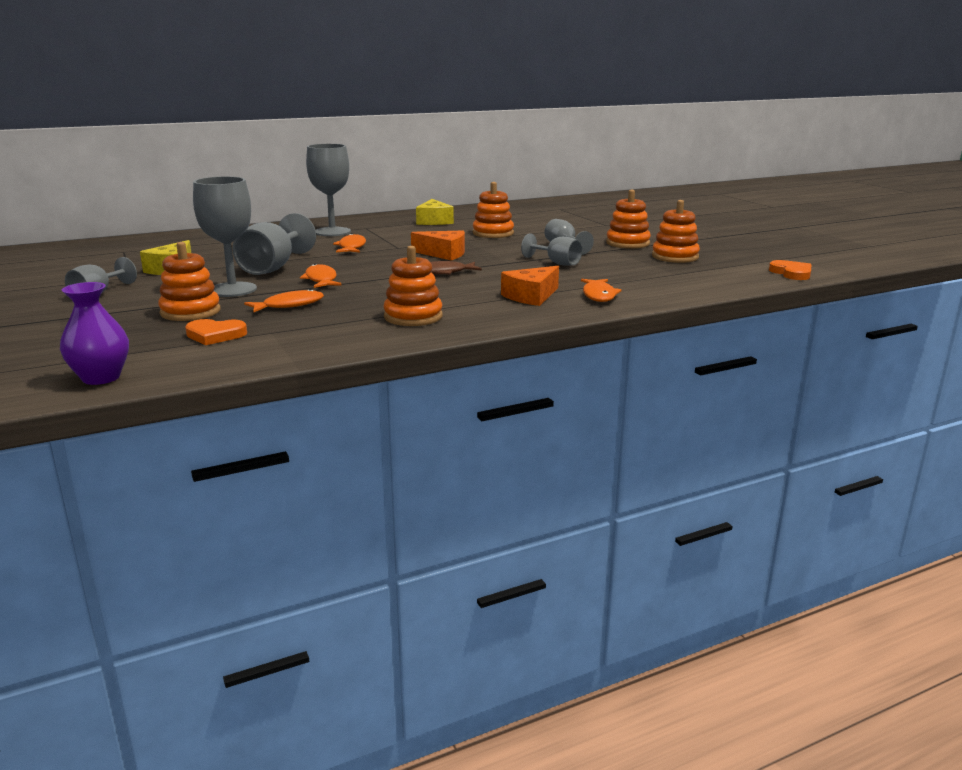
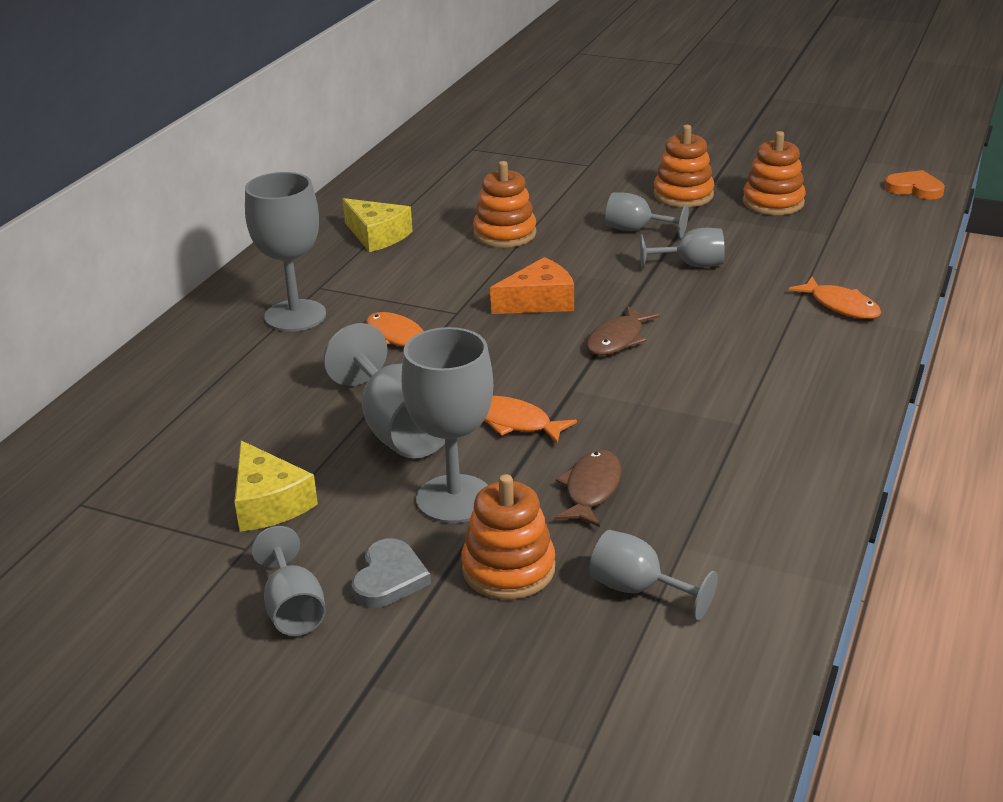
camera: 40 degrees left, 10 degrees up
(101, 378) = (697, 738): purple vase -> none
(147, 299) = (389, 578): none -> grey heart
(215, 335) = (638, 589): orange heart -> grey goblet
(289, 305) = (591, 489): orange fish -> brown fish
(413, 317) = (759, 436): orange stacking toy -> none
(531, 296) = (788, 339): orange cheese -> none

